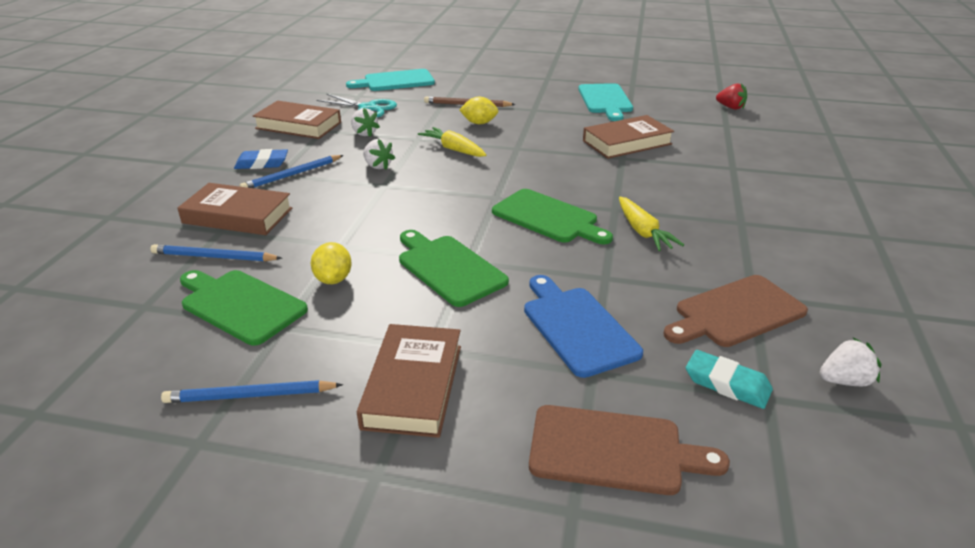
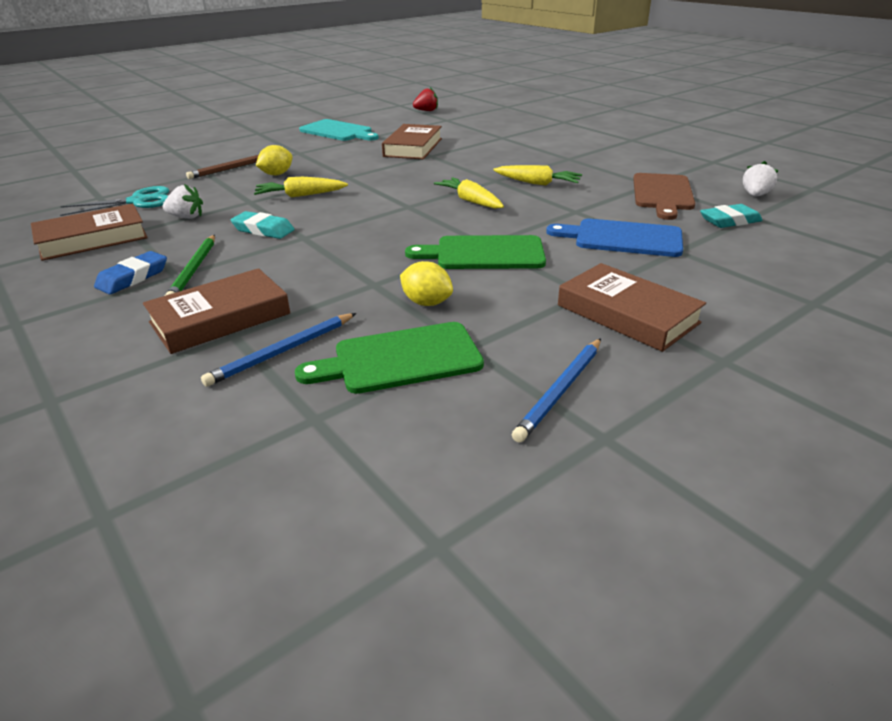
camera: 50 degrees left, 0 degrees up
(292, 175) = (194, 270): blue pencil -> green pencil
(378, 166) = (263, 230): white strawberry -> turquoise eraser
(395, 81) = (114, 176): turquoise cutting board -> none
(548, 218) = (470, 201): green cutting board -> yellow carrot
(613, 450) = (765, 272): brown cutting board -> none

